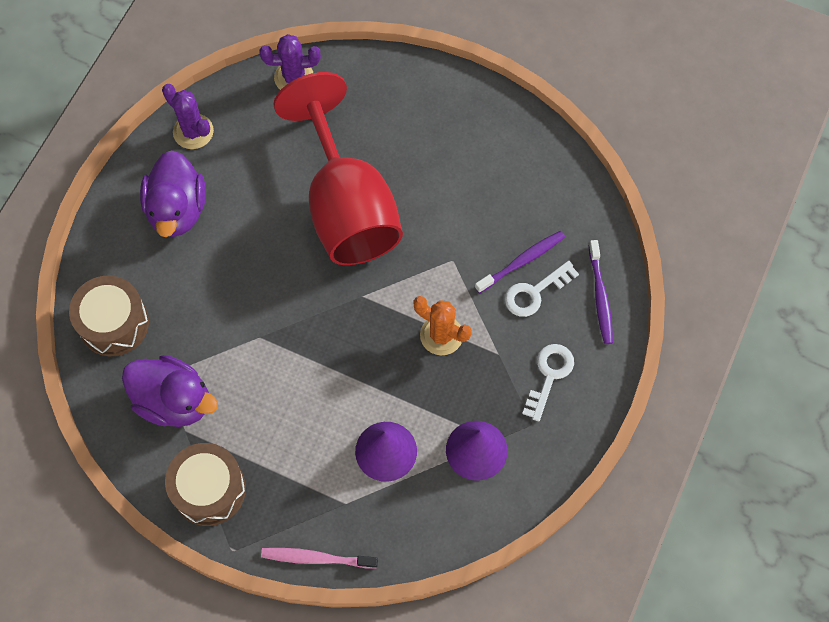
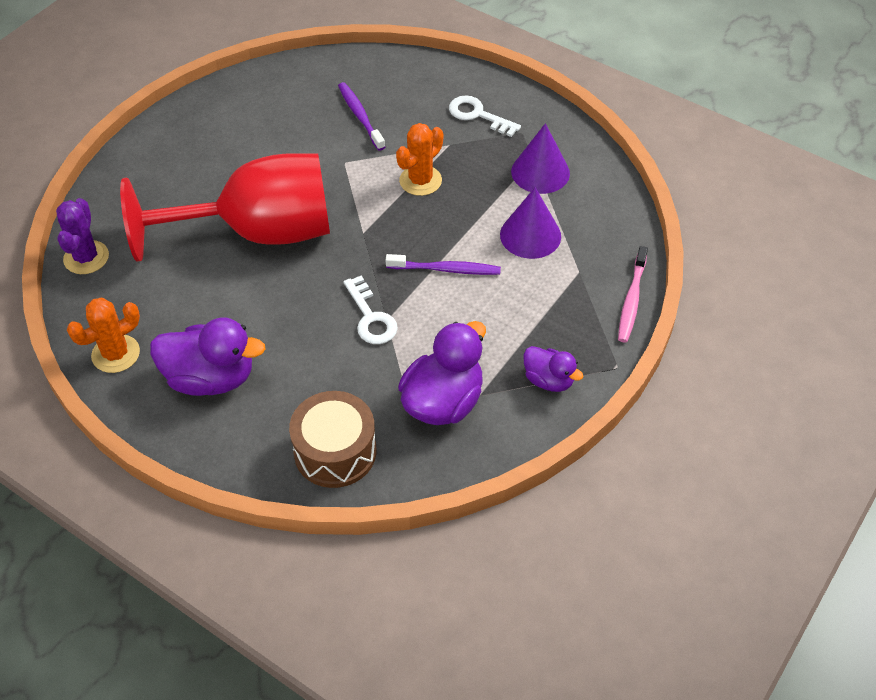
camera: 80 degrees left, 15 degrees down
(193, 131) = (116, 354): purple cactus -> orange cactus
(209, 489) = (548, 380): brown drum -> purple duck
(535, 292) = (394, 112): white key -> white key (371, 317)
(600, 296) = (410, 72): purple toothbrush -> purple toothbrush (446, 269)

